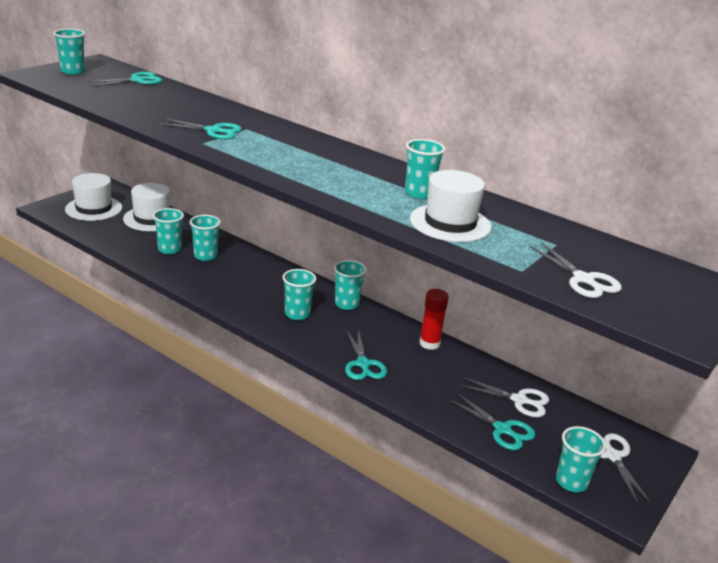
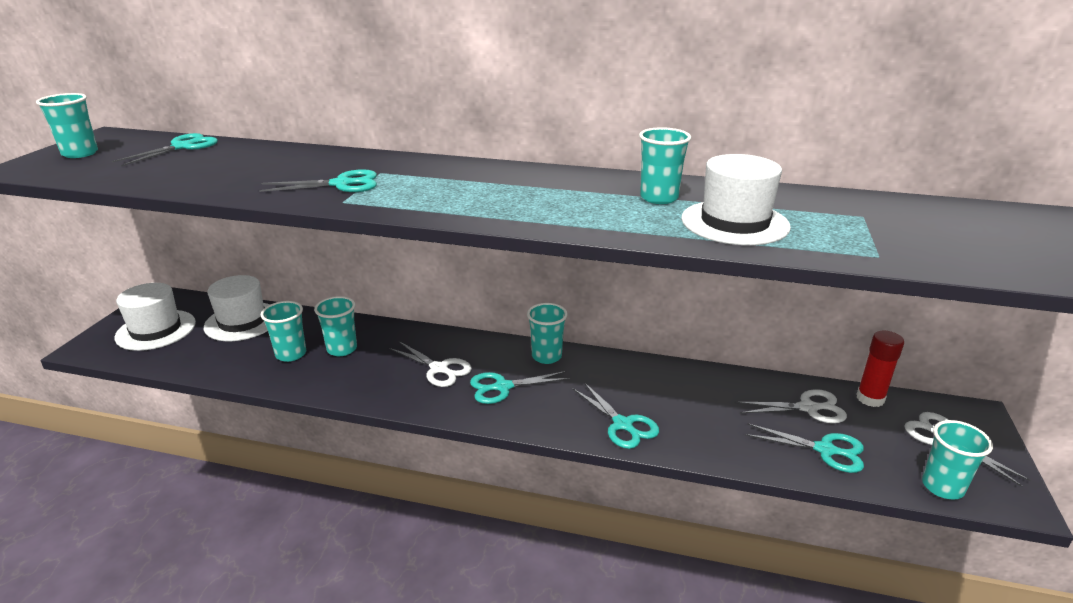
camera: 20 degrees left, 0 degrees up
(297, 314) = (502, 387): turquoise cup -> turquoise scissors
(429, 343) = (668, 373): red glue stick -> red glue stick (870, 398)
(583, 280) = (946, 248): white scissors -> white scissors (439, 369)

